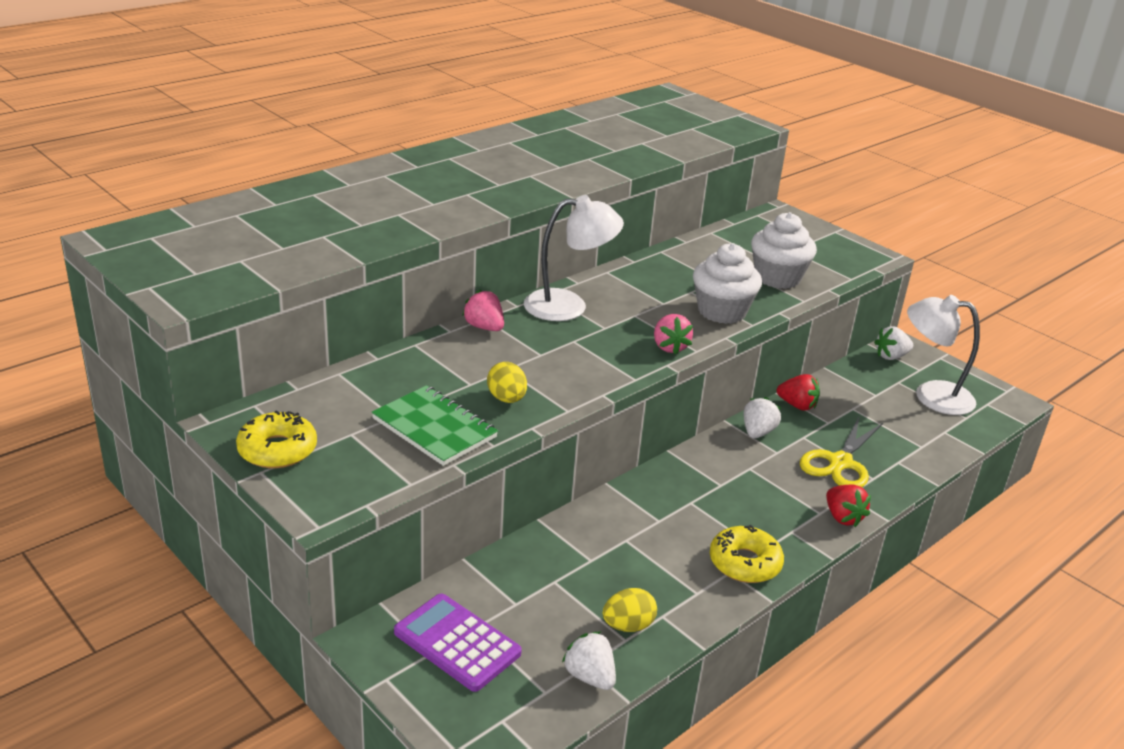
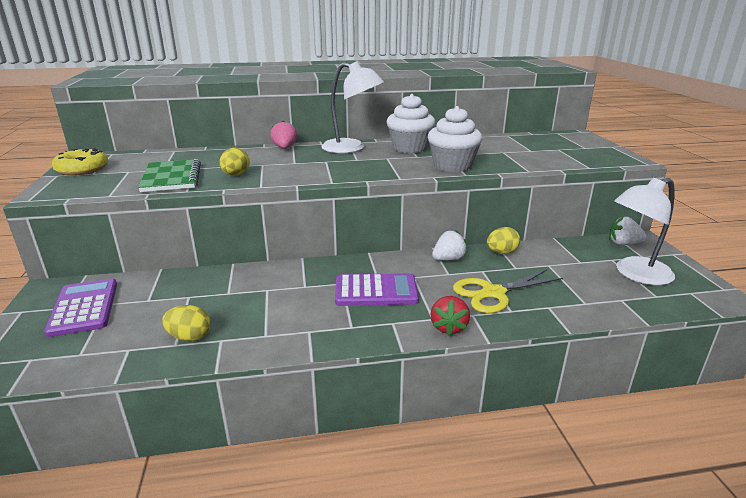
camera: 35 degrees right, 5 degrees down
(590, 676) = (118, 357): white strawberry -> none
(669, 347) = (383, 174): pink strawberry -> none
(735, 500) = (376, 291): none -> purple calculator
(745, 563) = (327, 329): yellow donut -> none
(777, 278) = (525, 158): white cupcake -> white cupcake (410, 148)
(797, 405) = (501, 252): red strawberry -> yellow egg
(931, 395) = (635, 274): white lamp -> white lamp turned 75 degrees counterclockwise

